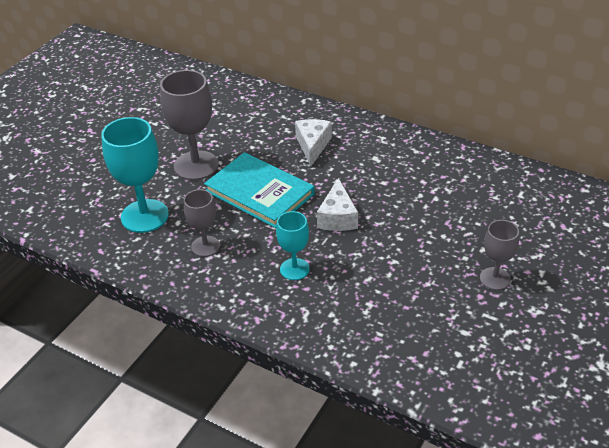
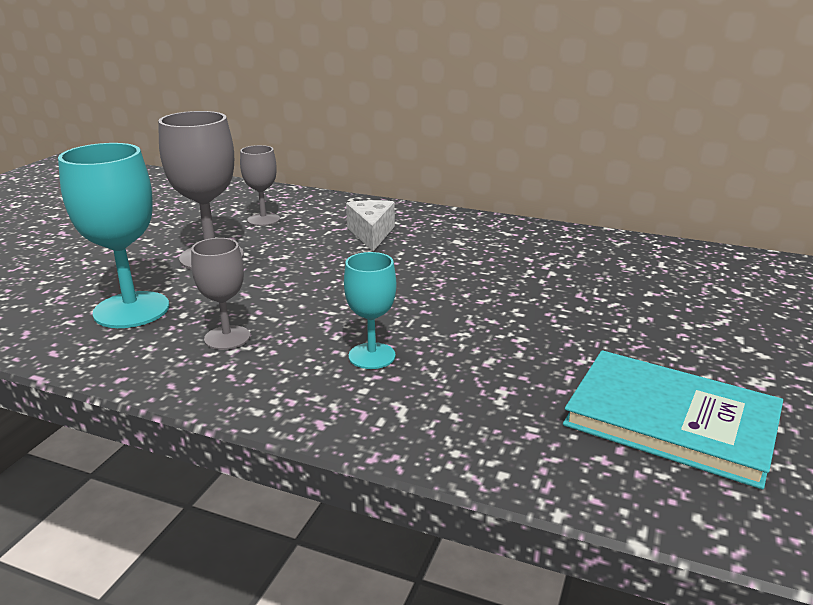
camera: 10 degrees left, 15 degrees down
(259, 192) = (305, 278): turquoise book -> turquoise book (671, 420)
(337, 217) = (423, 297): white cheese -> none
(495, 278) = (678, 349): grey goblet -> grey goblet (263, 220)

